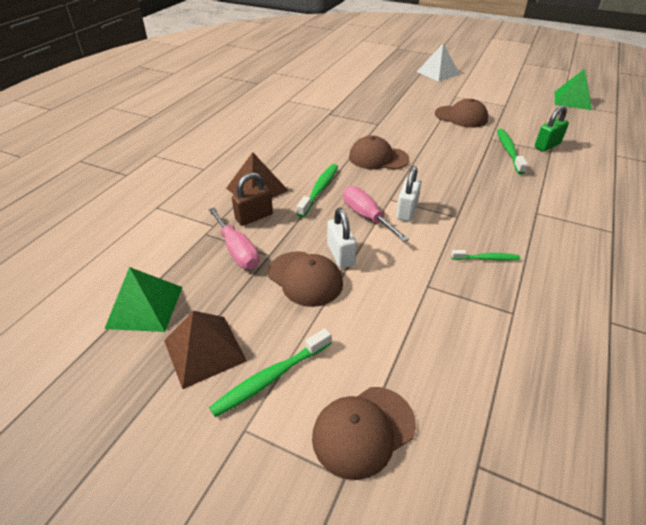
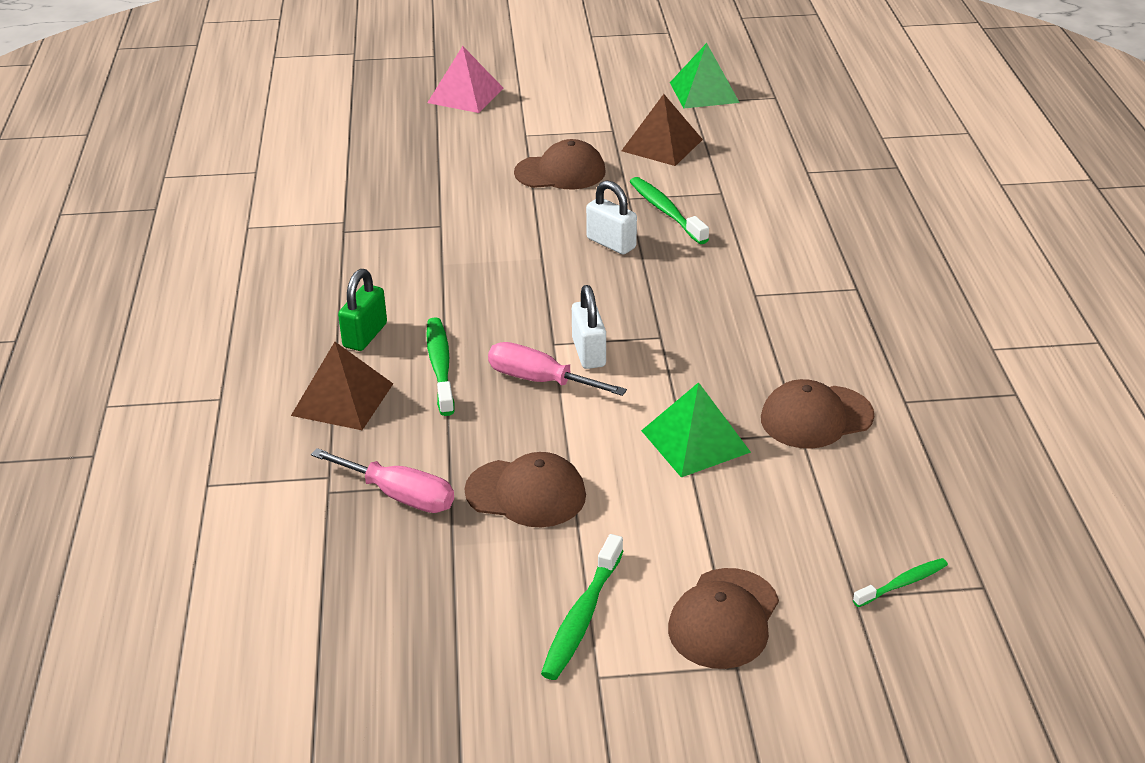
camera: 30 degrees left, 5 degrees down
(145, 307) = (342, 615): green pyramid -> green pyramid (695, 441)
(204, 350) = (474, 626): brown pyramid -> brown pyramid (662, 145)
(254, 217) = (379, 441): brown padlock -> none
(340, 255) = (547, 446): white padlock -> white padlock (611, 243)
(378, 158) = (486, 285): brown cap -> brown cap (816, 417)
(438, 73) = (465, 95): white pyramid -> pink pyramid
(486, 258) = (732, 379): green toothbrush -> green toothbrush (902, 583)
(547, 145) = (712, 185): green padlock -> green padlock (365, 335)

